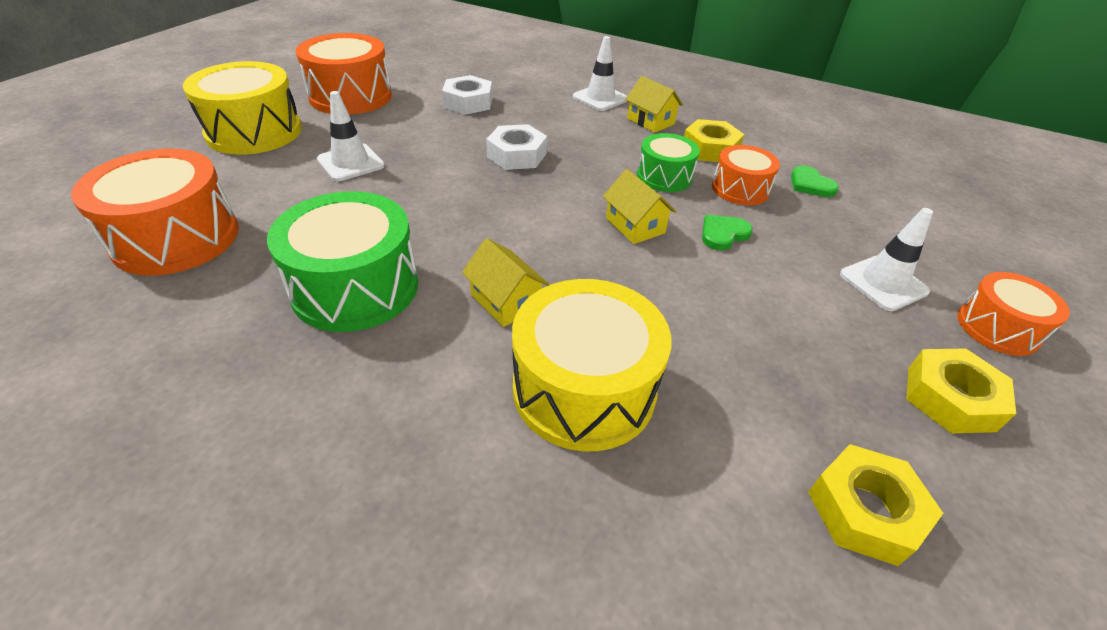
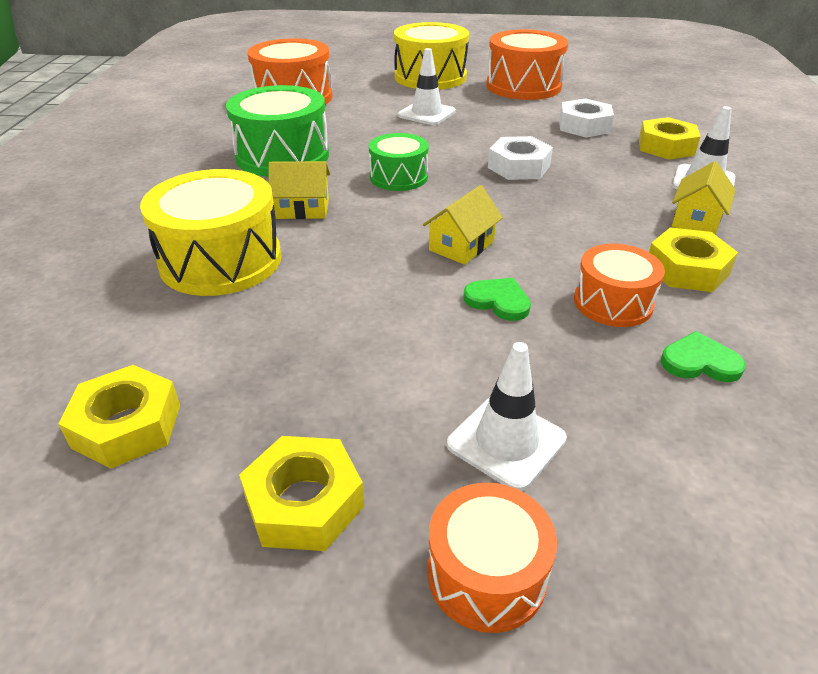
camera: 70 degrees right, 5 degrees down
(505, 301) = (302, 209): yellow house -> yellow house turned 60 degrees clockwise
(536, 88) = (666, 147): none -> yellow nut
(664, 177) = (577, 248): green drum -> green drum (398, 177)
(810, 184) = (699, 362): green heart -> green heart turned 60 degrees clockwise

